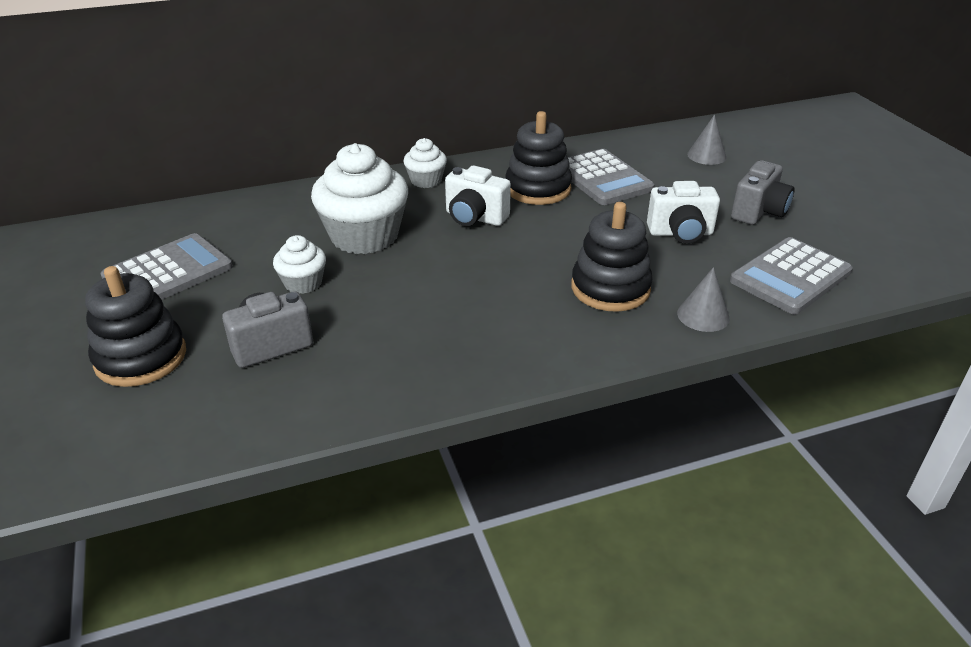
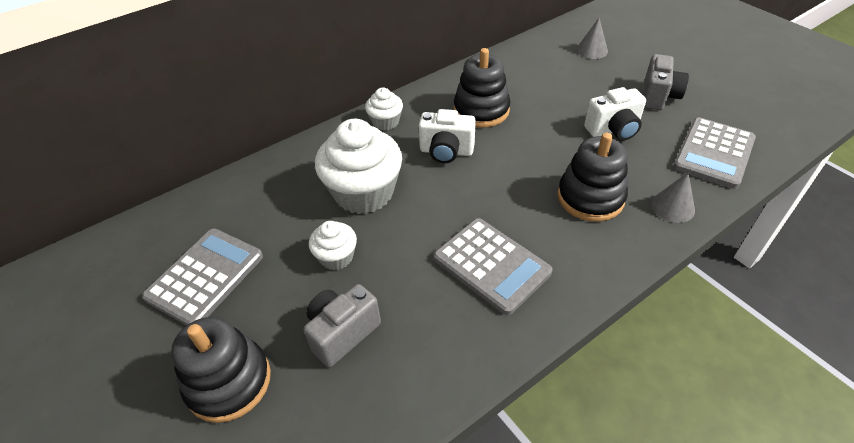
camera: 15 degrees left, 10 degrees up
(602, 178) = (526, 89): grey calculator -> grey calculator (491, 265)

